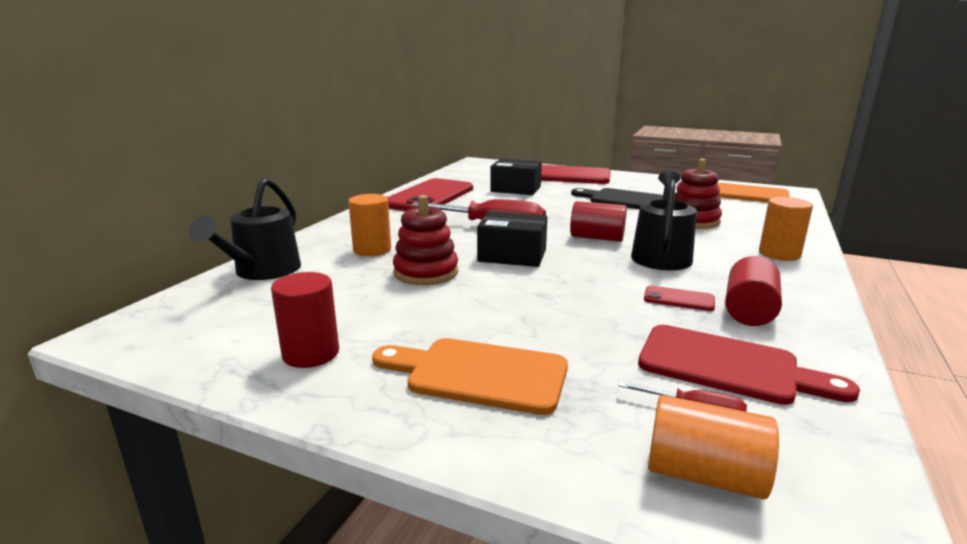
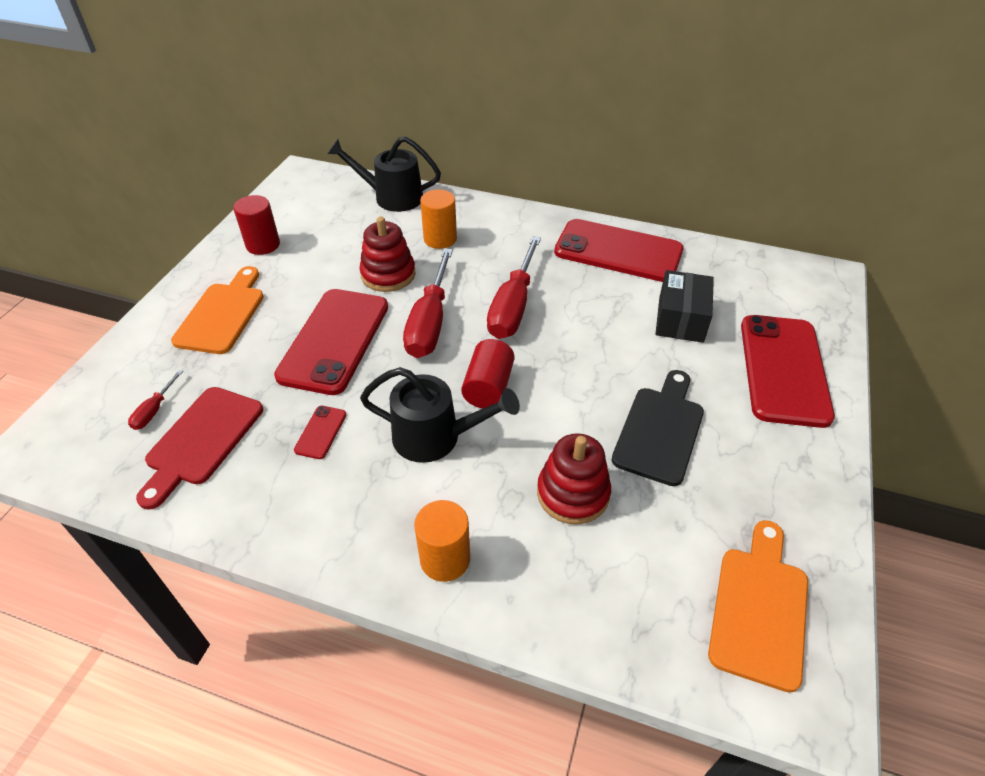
camera: 85 degrees right, 25 degrees up
(512, 255) = (430, 323): black box -> red screwdriver
(538, 297) = (334, 340): none -> red phone
(704, 475) = (99, 403): orange cylinder -> none
(749, 311) = (289, 480): red cylinder -> none

